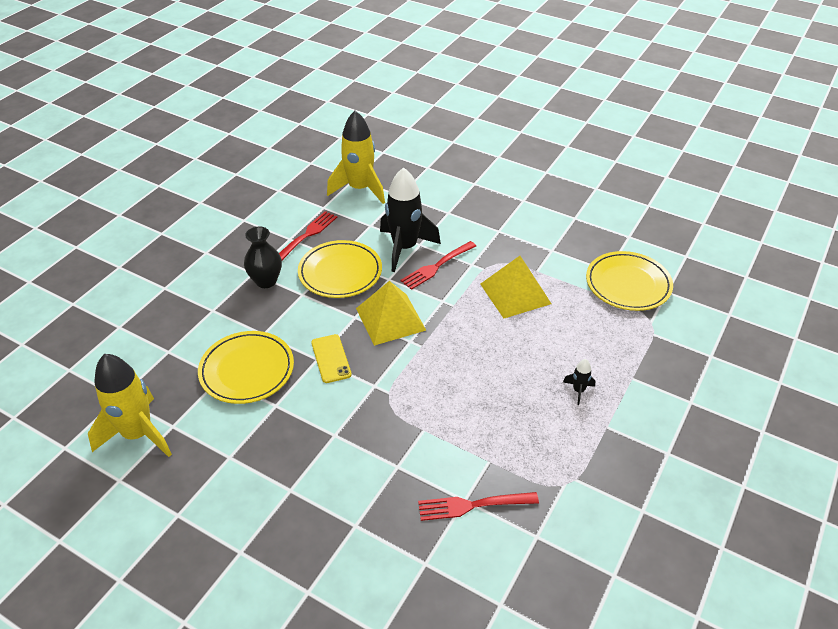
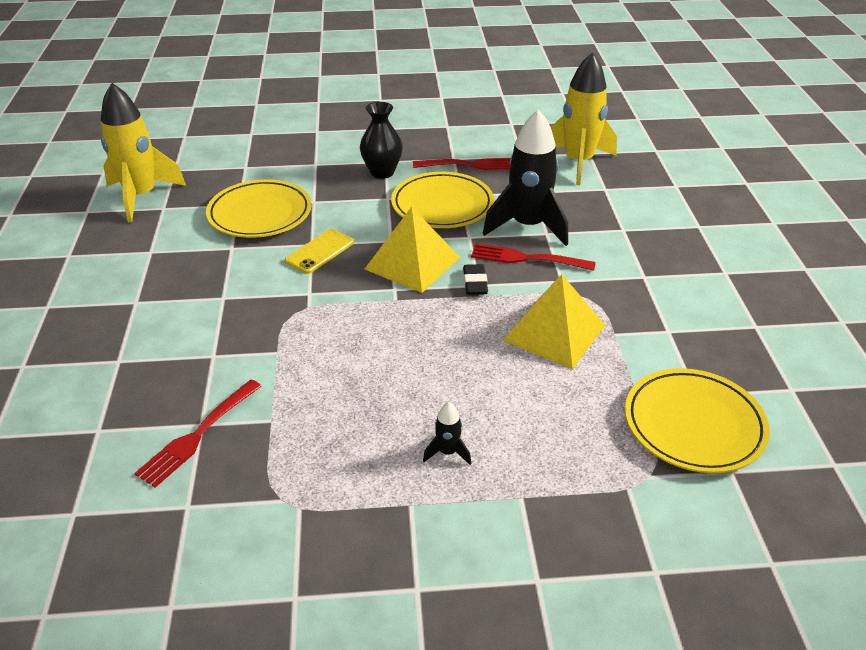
camera: 55 degrees right, 5 degrees down
(439, 301) = (475, 283): none -> black eraser
(473, 505) = (199, 434): red fork -> red fork turned 105 degrees counterclockwise

